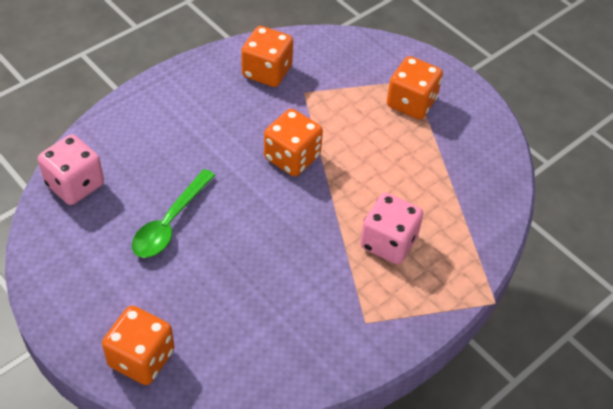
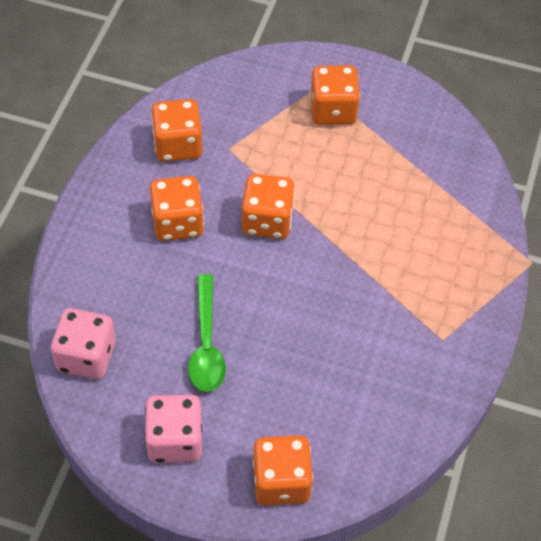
camera: 30 degrees left, 5 degrees up
(221, 125) = (177, 222): none -> orange dice
(388, 242) = (409, 257): pink dice -> pink dice (175, 440)

